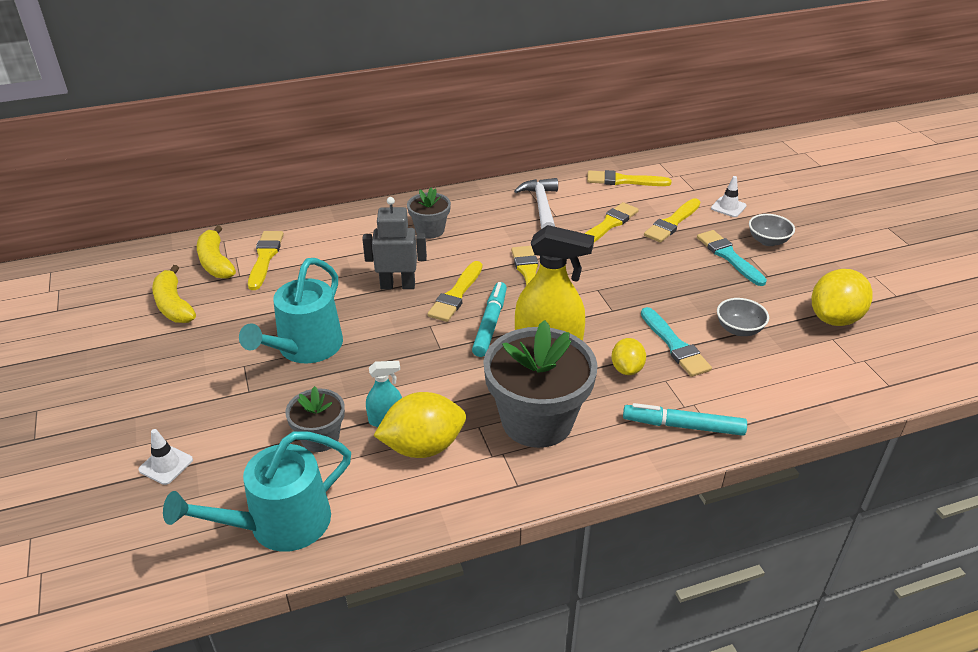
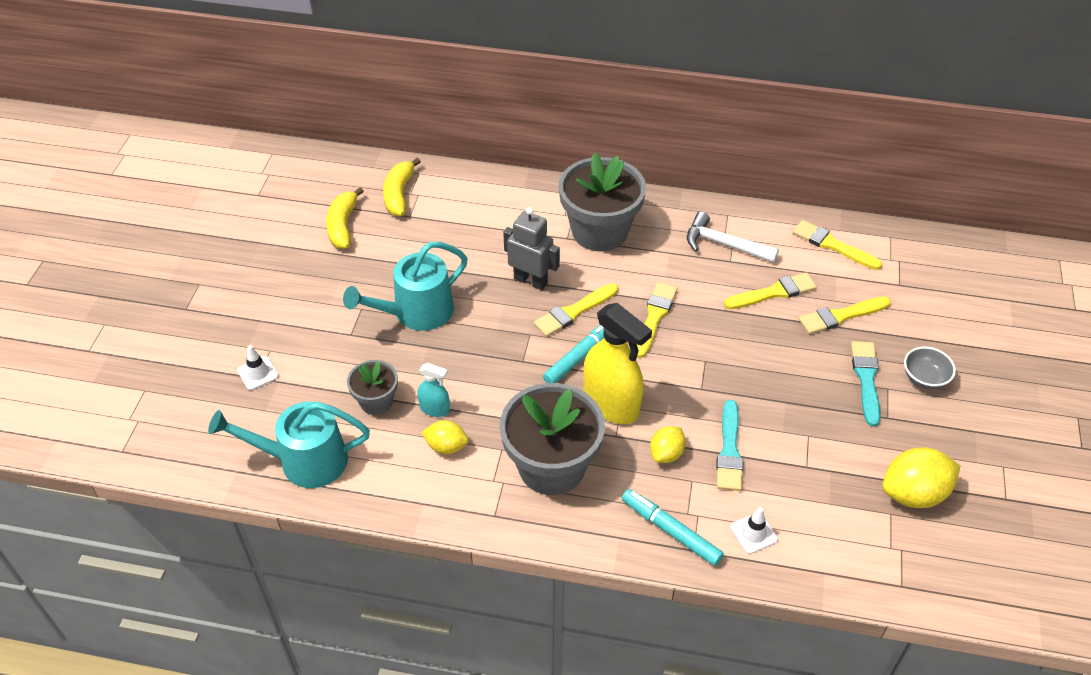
camera: 30 degrees right, 10 degrees up
(265, 257) = (441, 205): yellow brush -> none
(423, 447) = (446, 446): yellow lemon -> yellow lemon, size x0.59
(430, 230) = (599, 231): grey flower pot -> grey flower pot, size x1.93
(541, 206) = (724, 244): white hammer -> white hammer turned 90 degrees counterclockwise
(728, 207) = (918, 321): white traffic cone -> white traffic cone (753, 533)
(739, 329) = (805, 462): grey bowl -> none

